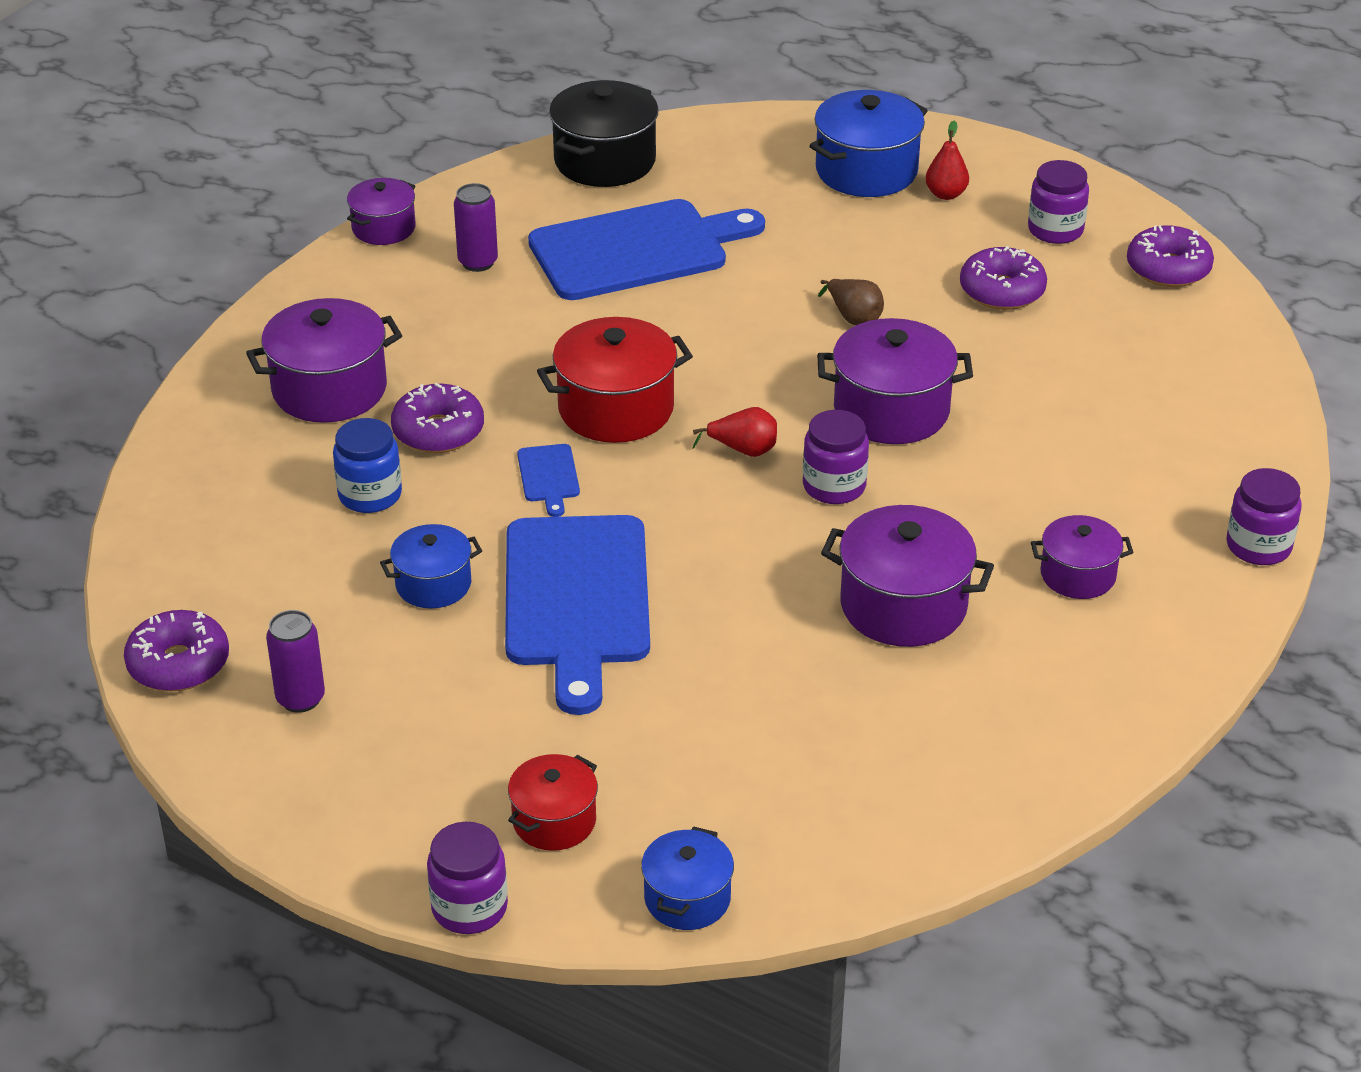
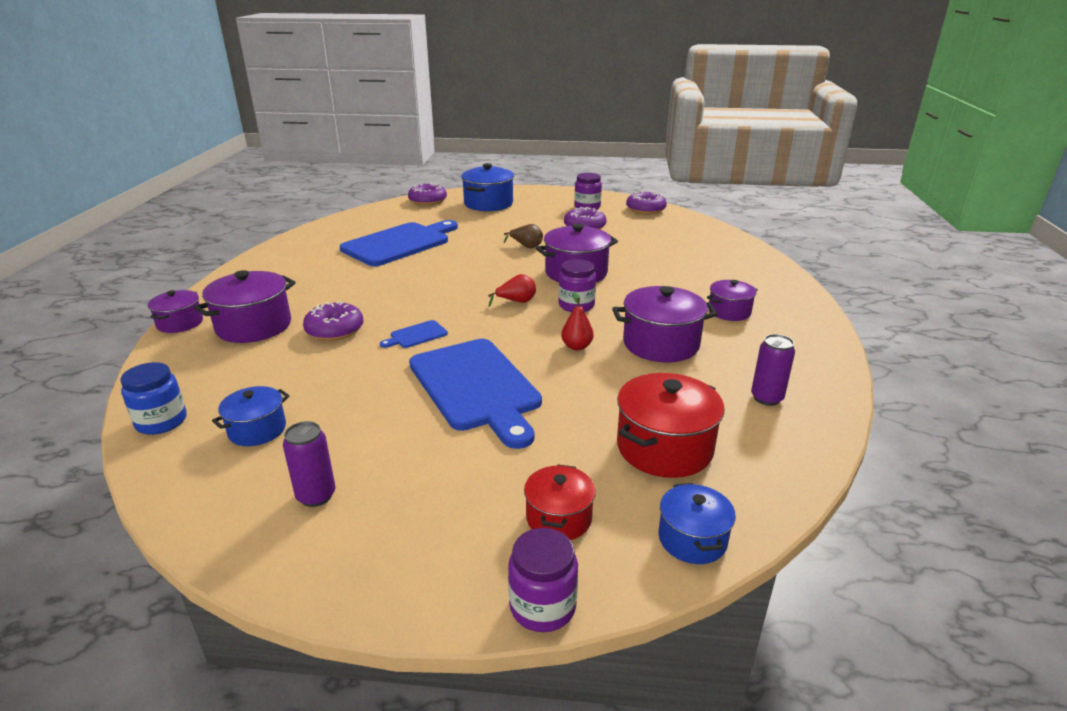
camera: 25 degrees left, 10 degrees down
(179, 664) = (203, 501): purple donut -> purple donut (427, 201)
(370, 495) = (307, 368): blue jar -> blue jar (161, 422)
(383, 228) = (254, 259): purple pot -> purple pot (180, 323)
(433, 584) = (377, 402): blue pot -> blue pot (257, 430)
(478, 262) = (316, 262): purple can -> purple can (766, 398)
(548, 477) = (416, 335): blue cutting board -> blue cutting board turned 90 degrees clockwise
(605, 161) = (361, 219): black pot -> none
(616, 409) = (434, 300): red pot -> red pot (664, 448)
(946, 194) = (530, 205): red pear -> red pear (577, 346)
(1258, 546) = (792, 283): purple jar -> none

